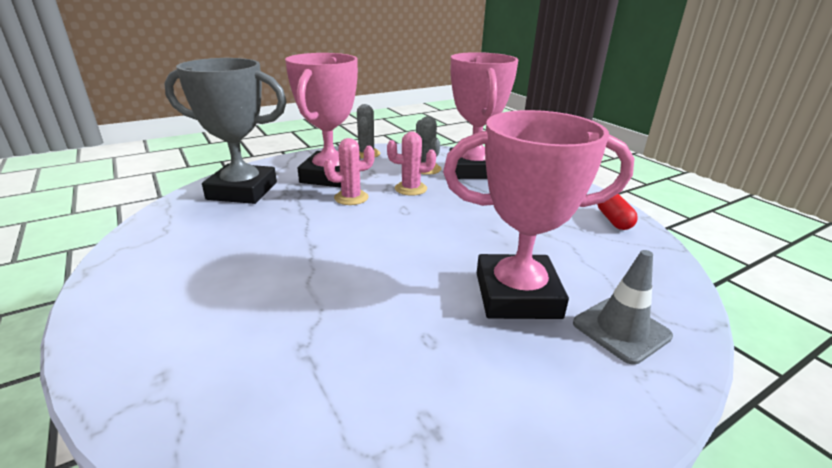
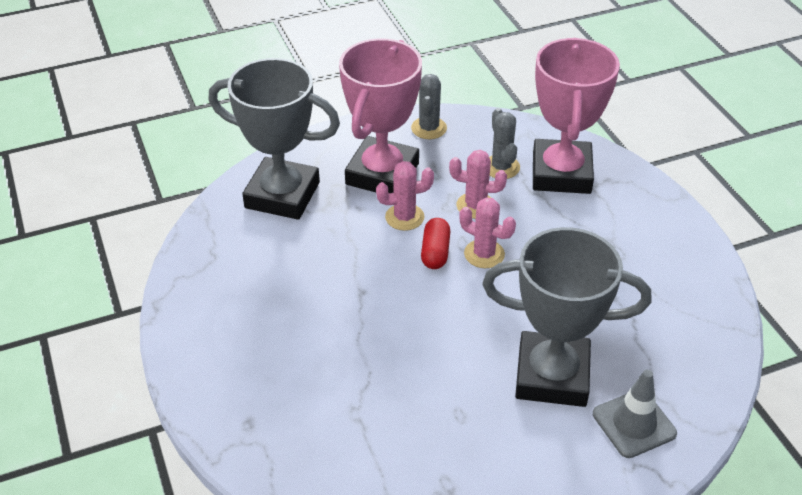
camera: 10 degrees right, 15 degrees up
(425, 215) = (484, 254): none -> pink cactus
(517, 295) = (552, 375): pink trophy -> grey trophy
(613, 220) = (699, 281): red capsule -> red capsule (435, 252)

